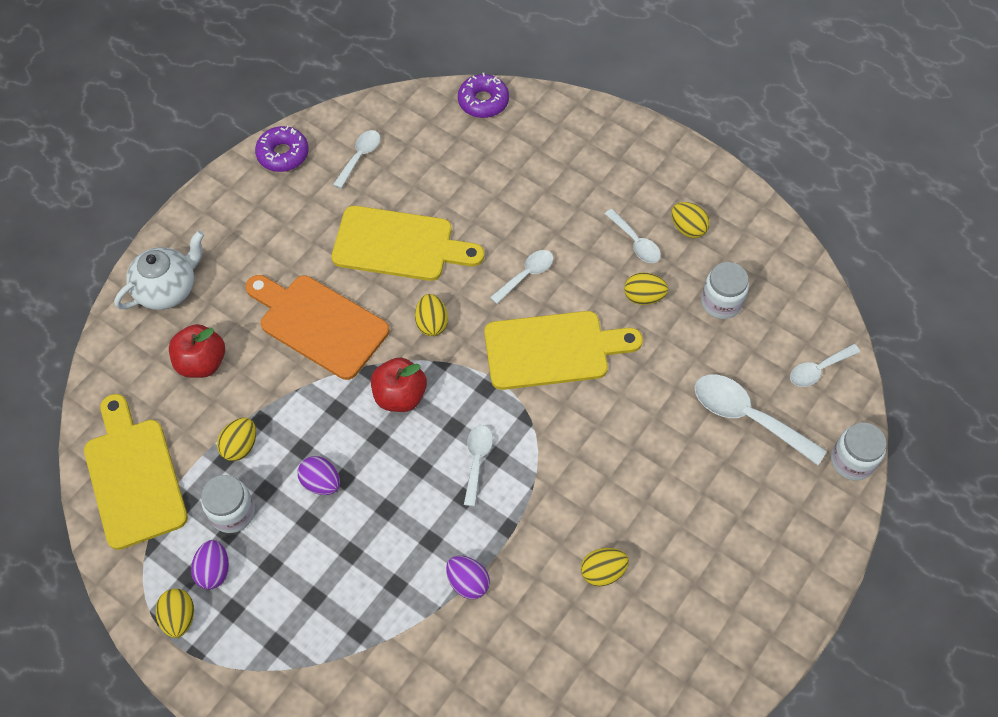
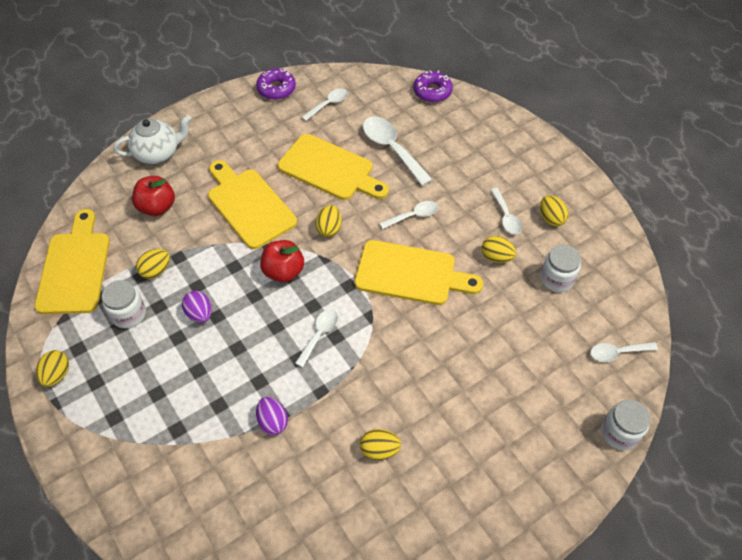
camera: 20 degrees right, 5 degrees down
(214, 570) = (96, 350): purple egg -> none
(319, 323) = (249, 205): orange cutting board -> yellow cutting board
(747, 417) = (544, 370): white spoon -> white spoon (391, 149)

